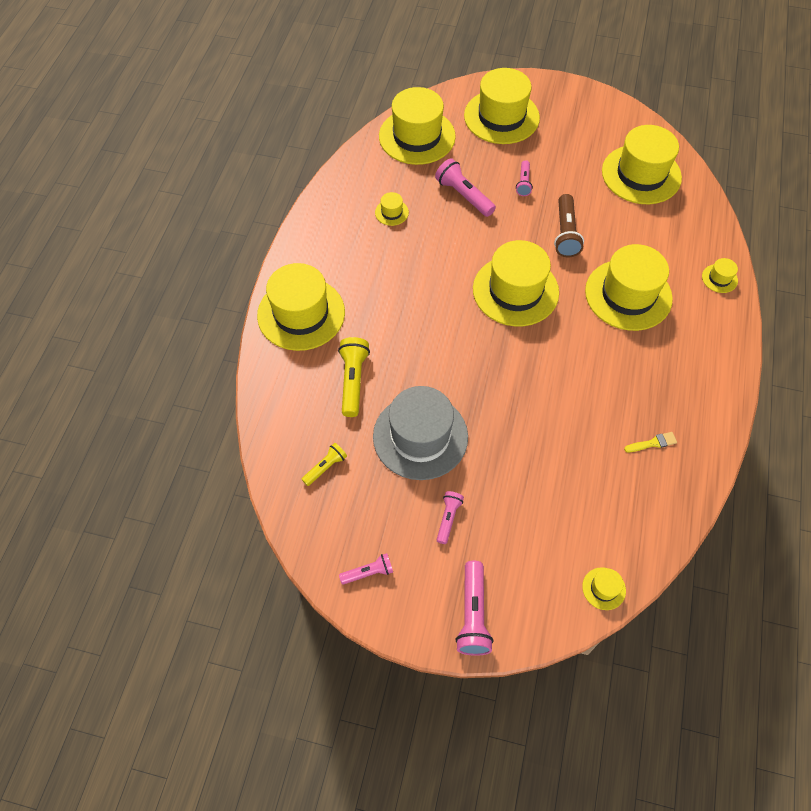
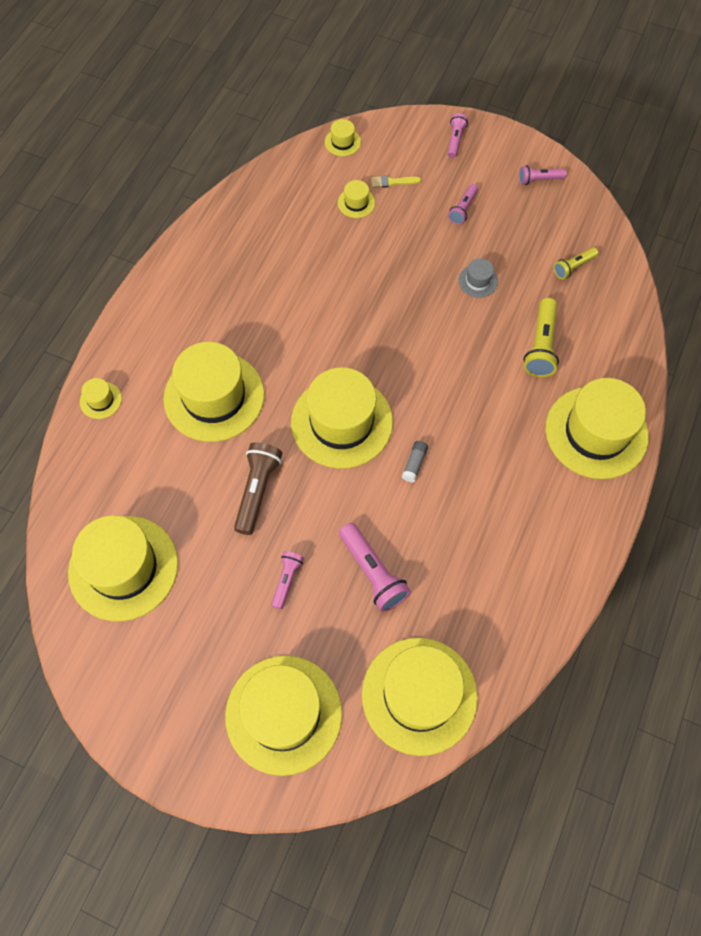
camera: 170 degrees left, 5 degrees up
(391, 212) = (474, 560): yellow hat -> yellow hat (356, 203)
(420, 436) = (478, 281): grey hat -> grey hat, size x0.42
(448, 269) = (414, 464): none -> grey glue stick
(472, 614) = (455, 140): pink flashlight -> pink flashlight, size x0.60
(653, 443) = (254, 242): yellow brush -> yellow brush (392, 182)

